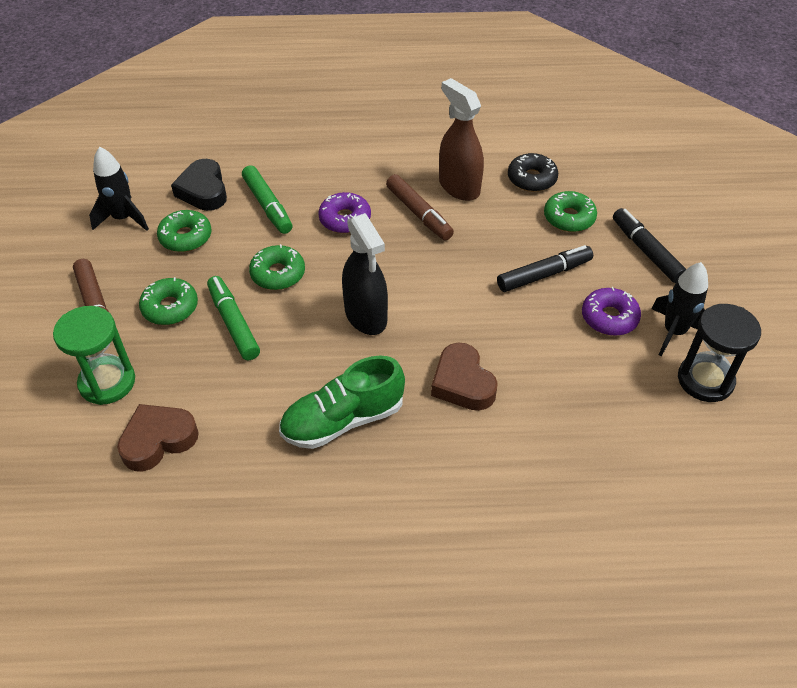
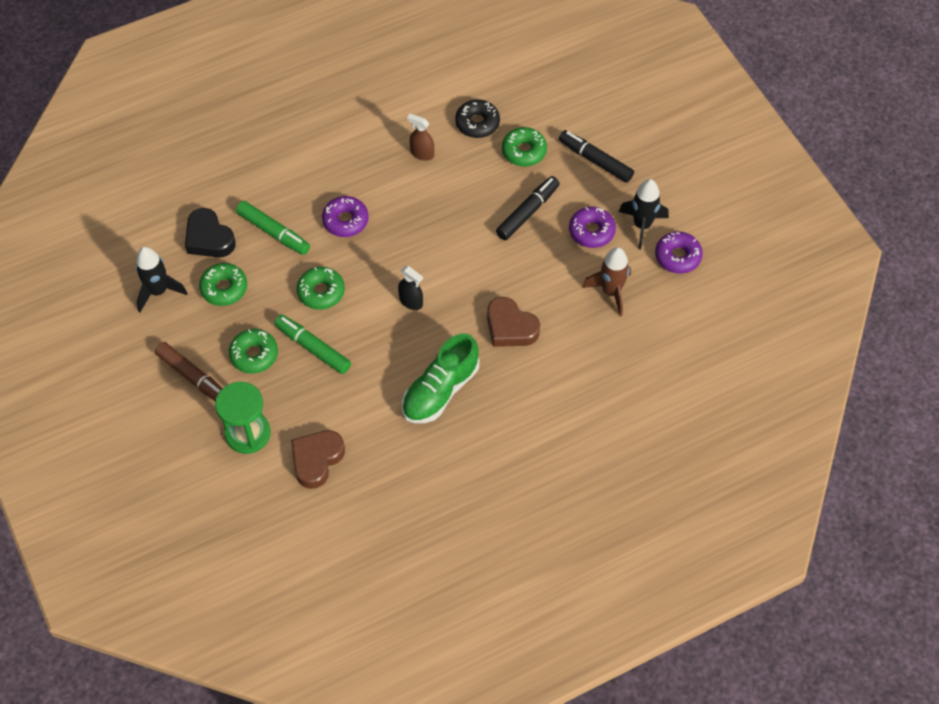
camera: 25 degrees left, 10 degrees up
(366, 316) = (411, 301): black spray bottle -> black spray bottle, size x0.55
(419, 213) = (403, 192): brown marker -> none
(459, 187) = (422, 153): brown spray bottle -> brown spray bottle, size x0.55
(603, 389) = (611, 292): none -> brown rocket
(705, 380) = (677, 256): black hourglass -> purple donut

